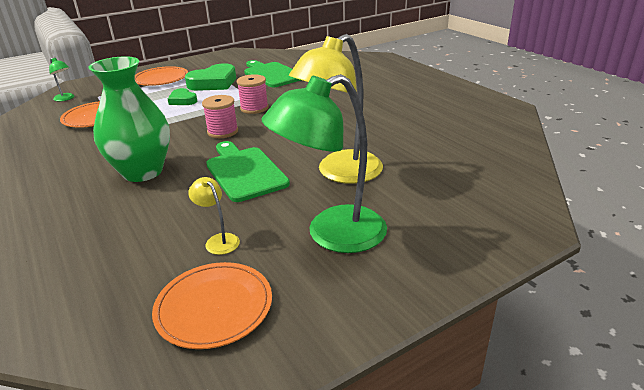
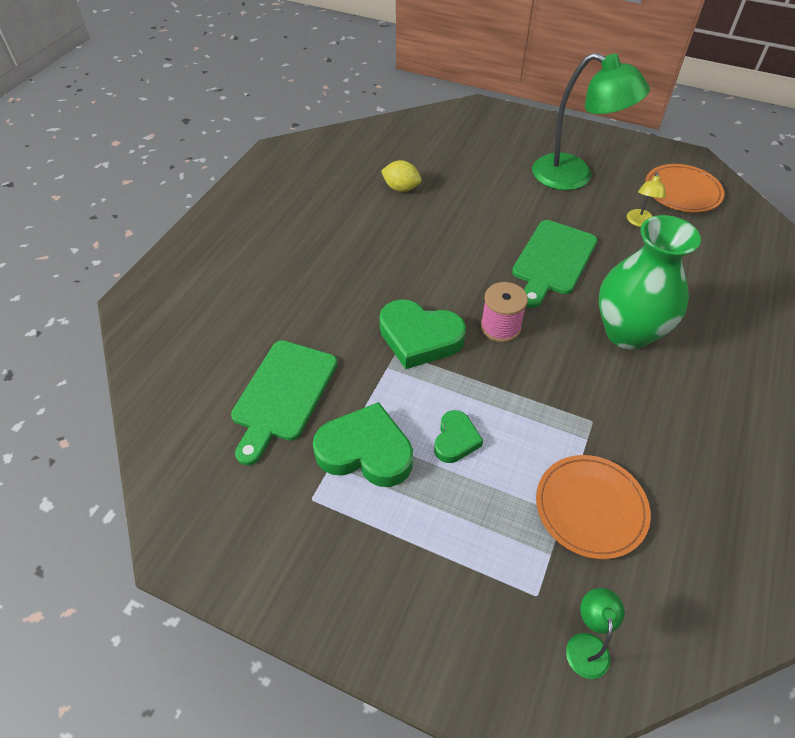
camera: 125 degrees left, 20 degrees up
(161, 79) = (398, 557): orange plate -> none
(254, 108) = (419, 338): pink spool -> green heart
(340, 173) = (497, 204): yellow lamp -> none
(409, 139) = (401, 188): none -> yellow lemon

